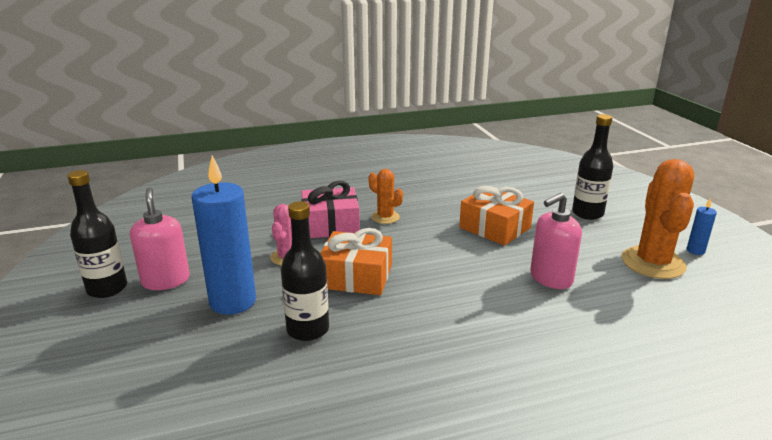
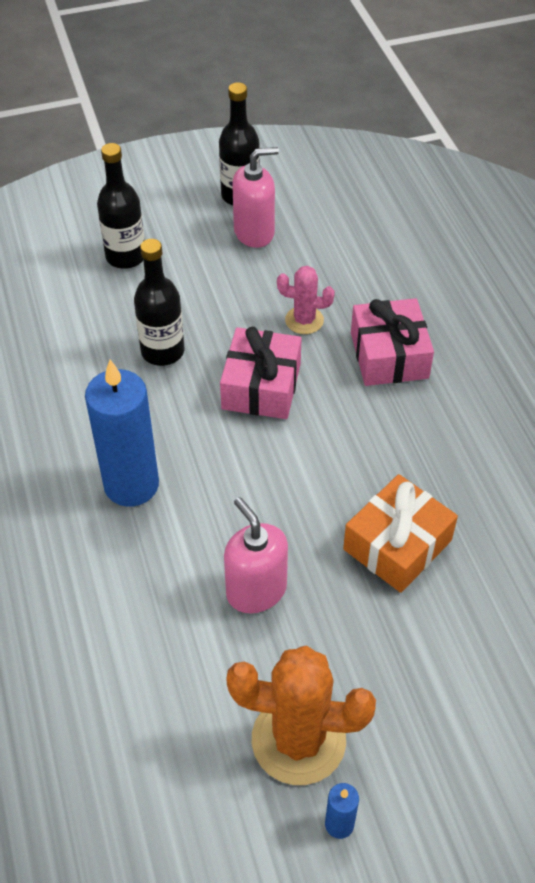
camera: 90 degrees right, 25 degrees up
(233, 301) = (214, 289): blue candle -> blue candle (131, 485)
(356, 276) = (261, 386): orange gift -> pink gift
(385, 217) = (418, 413): orange cactus -> none
(587, 213) = (463, 691): black bottle -> black bottle (125, 256)

